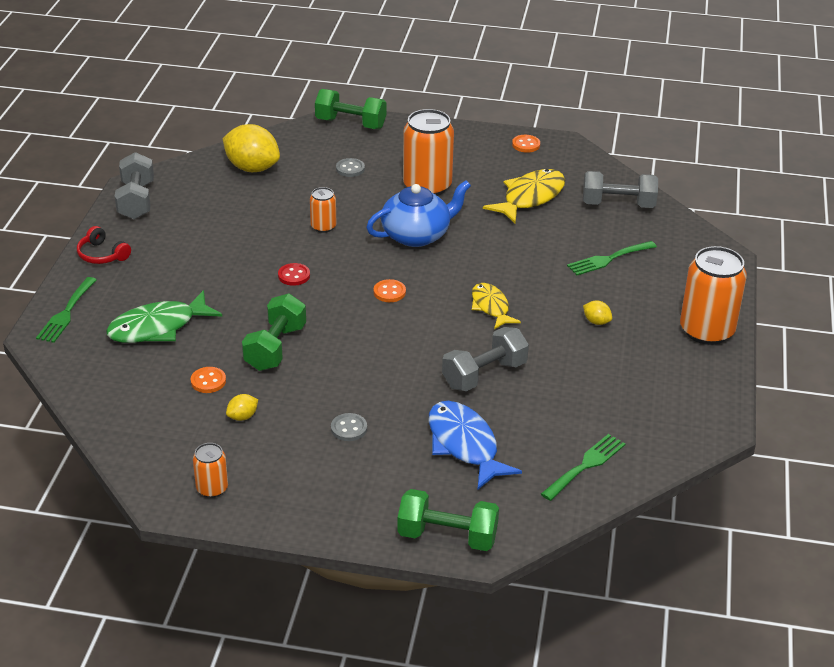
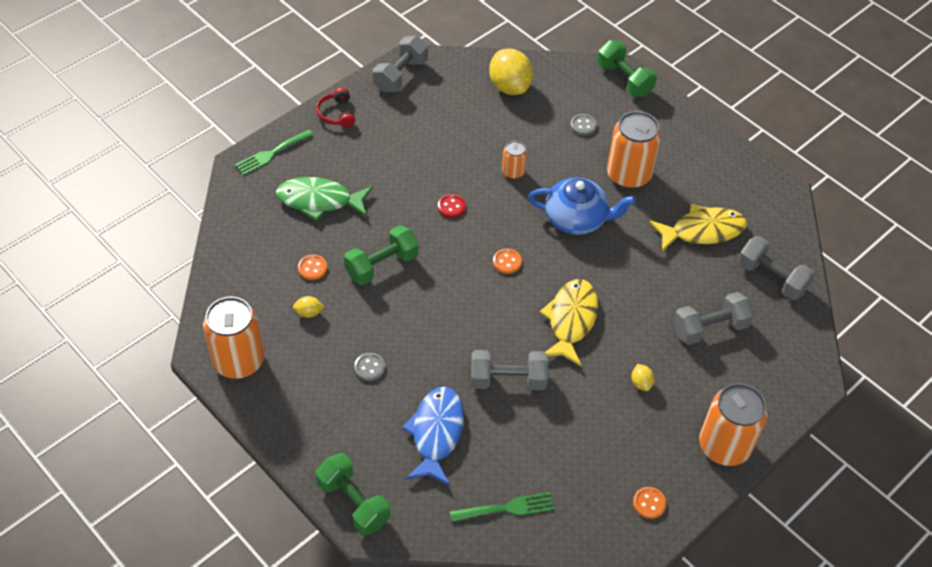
camera: 35 degrees right, 15 degrees up
(212, 488) = (239, 361): orange can -> orange can, size x1.98
(491, 307) = (571, 320): yellow fish -> yellow fish, size x1.56
(526, 145) = (750, 174): orange button -> orange button (649, 503)
(608, 259) = (709, 328): green fork -> grey dumbbell

